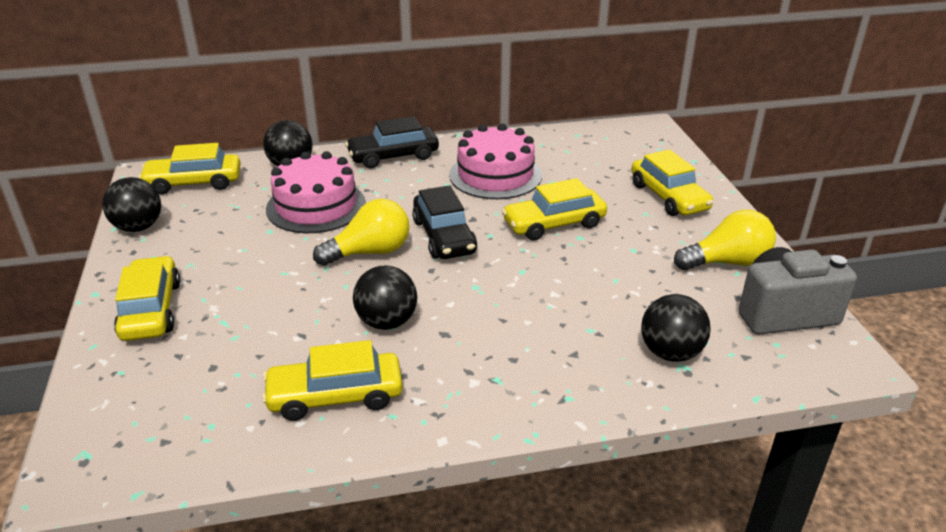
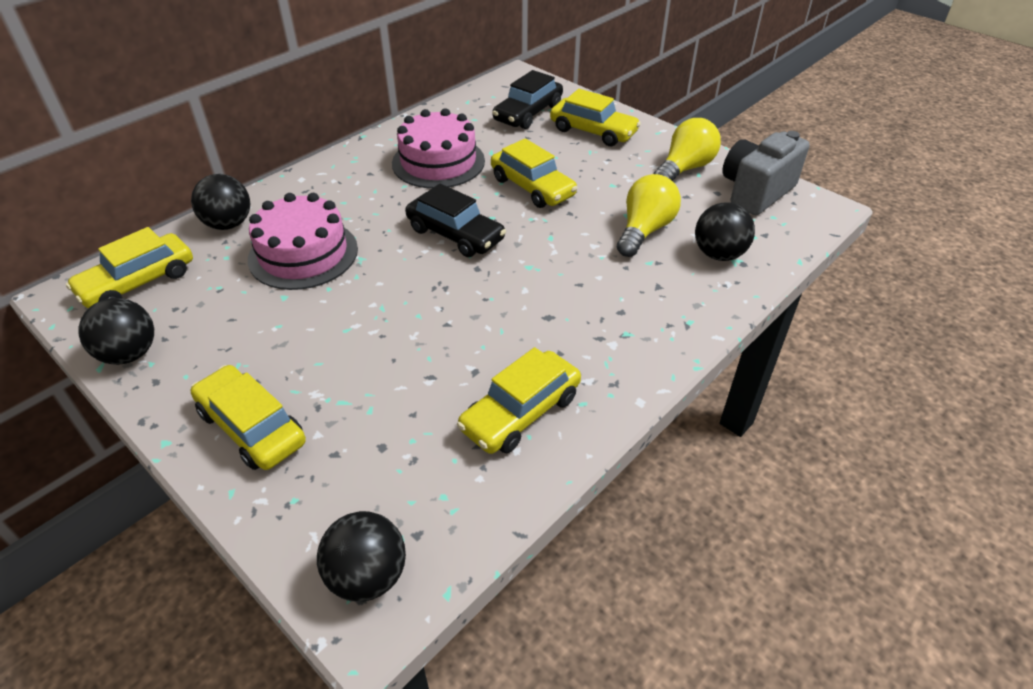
camera: 35 degrees left, 10 degrees up
(370, 252) = (406, 276): yellow light bulb -> yellow light bulb (644, 230)
(387, 322) = (491, 329): black ball -> black ball (368, 576)
(393, 156) = (324, 177): black car -> black car (528, 113)
(554, 224) = (532, 187): yellow car -> yellow car turned 75 degrees counterclockwise

